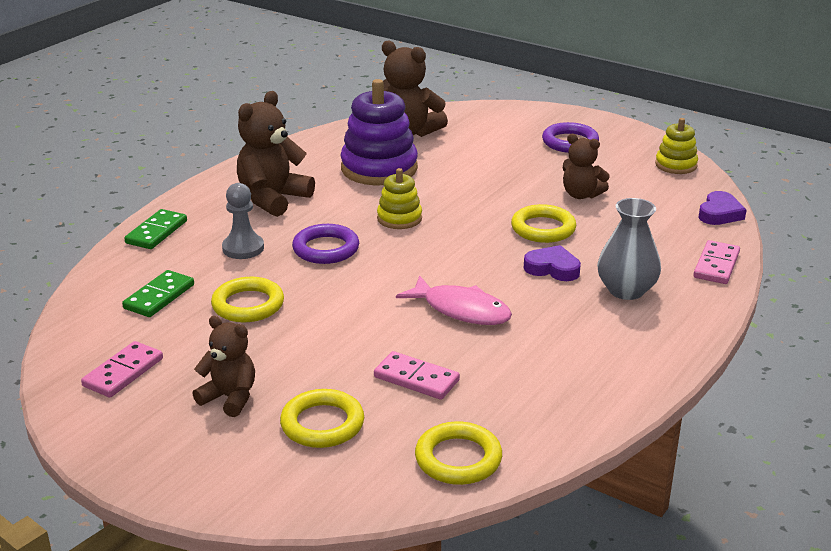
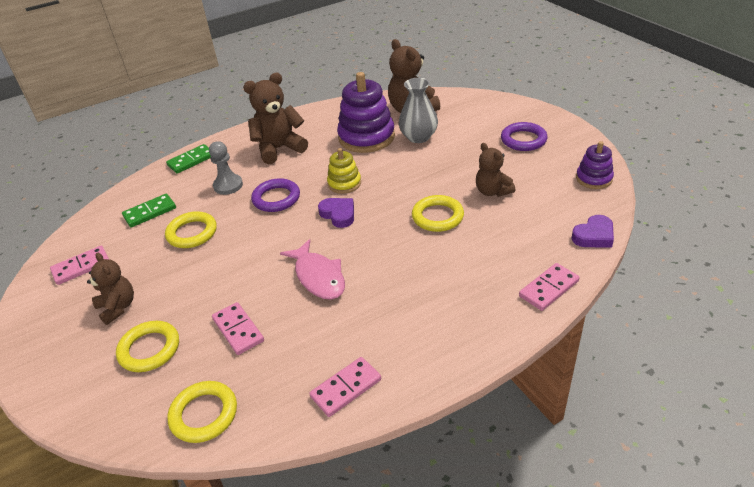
camera: 30 degrees right, 10 degrees up
(552, 268) = (414, 256): purple heart -> purple heart (338, 214)
(593, 394) = (346, 388): none -> pink domino
(626, 290) = (453, 293): grey vase -> grey vase (418, 137)
(676, 165) = (594, 178): yellow stacking toy -> purple stacking toy

